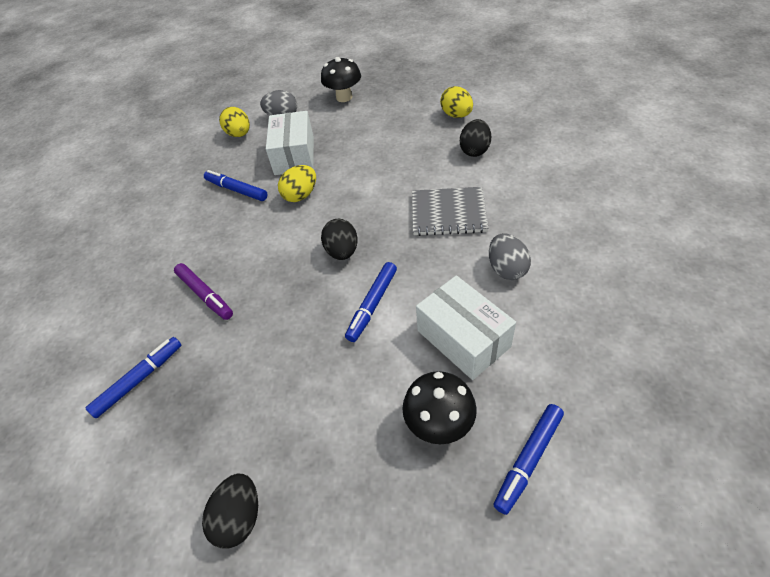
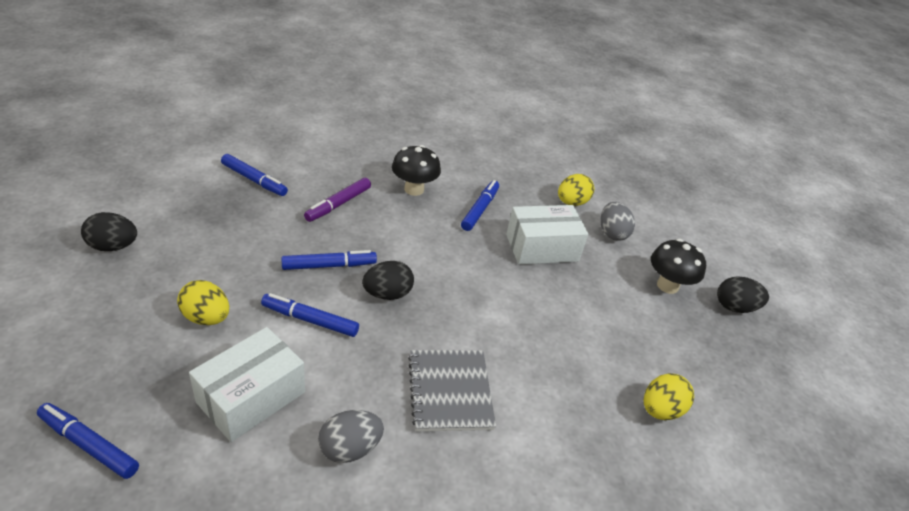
camera: 70 degrees right, 10 degrees down
(300, 296) = (329, 266): none -> blue marker
(301, 195) = (474, 257): yellow egg -> yellow egg (206, 317)
(439, 424) = (153, 372): black mushroom -> black mushroom (414, 189)
(474, 150) = (581, 428): black egg -> black egg (734, 307)

